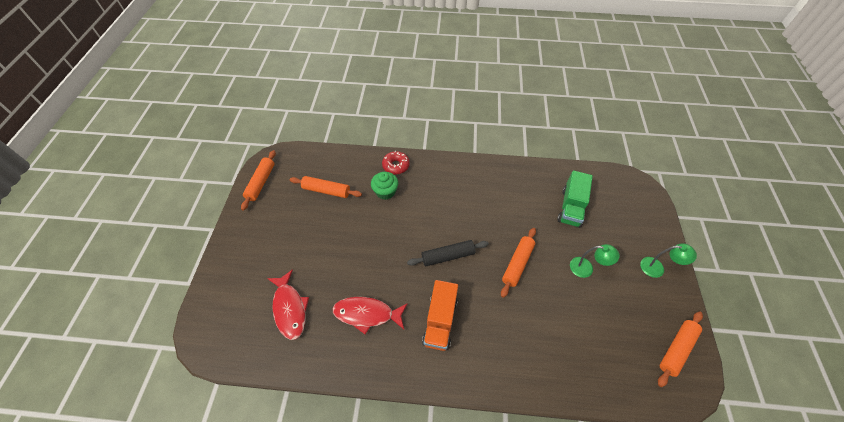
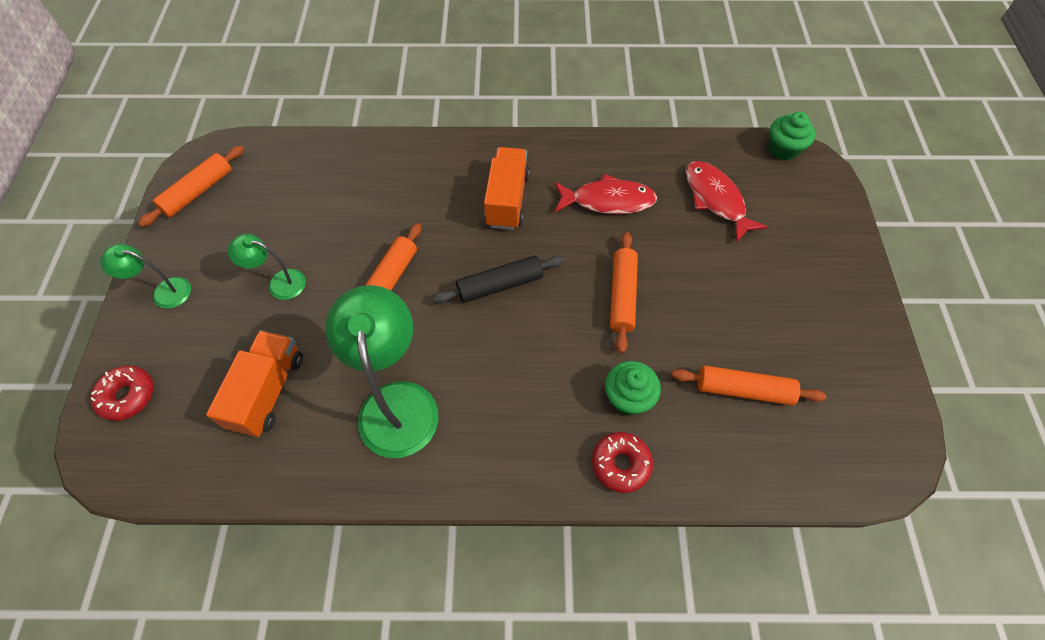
camera: 175 degrees right, 5 degrees up
(215, 353) = (783, 149): none -> green cupcake
(261, 182) = (880, 397): orange rolling pin -> orange rolling pin (622, 295)
(502, 198) = (397, 402): none -> green lamp
(571, 207) = (268, 391): green truck -> orange truck
(644, 210) = (128, 396): none -> red donut

